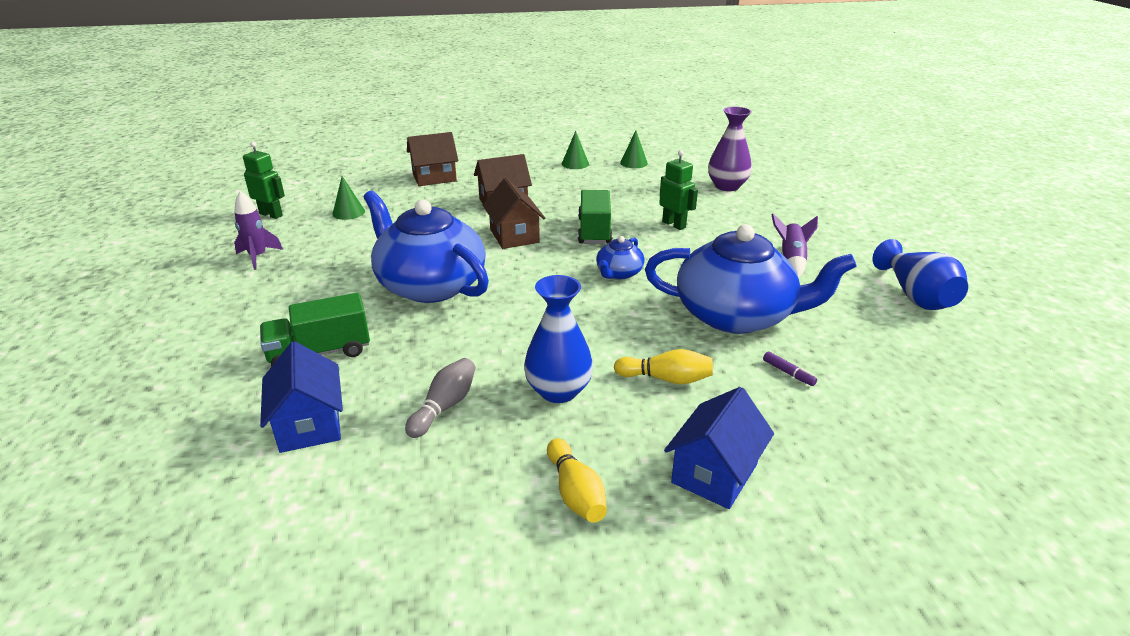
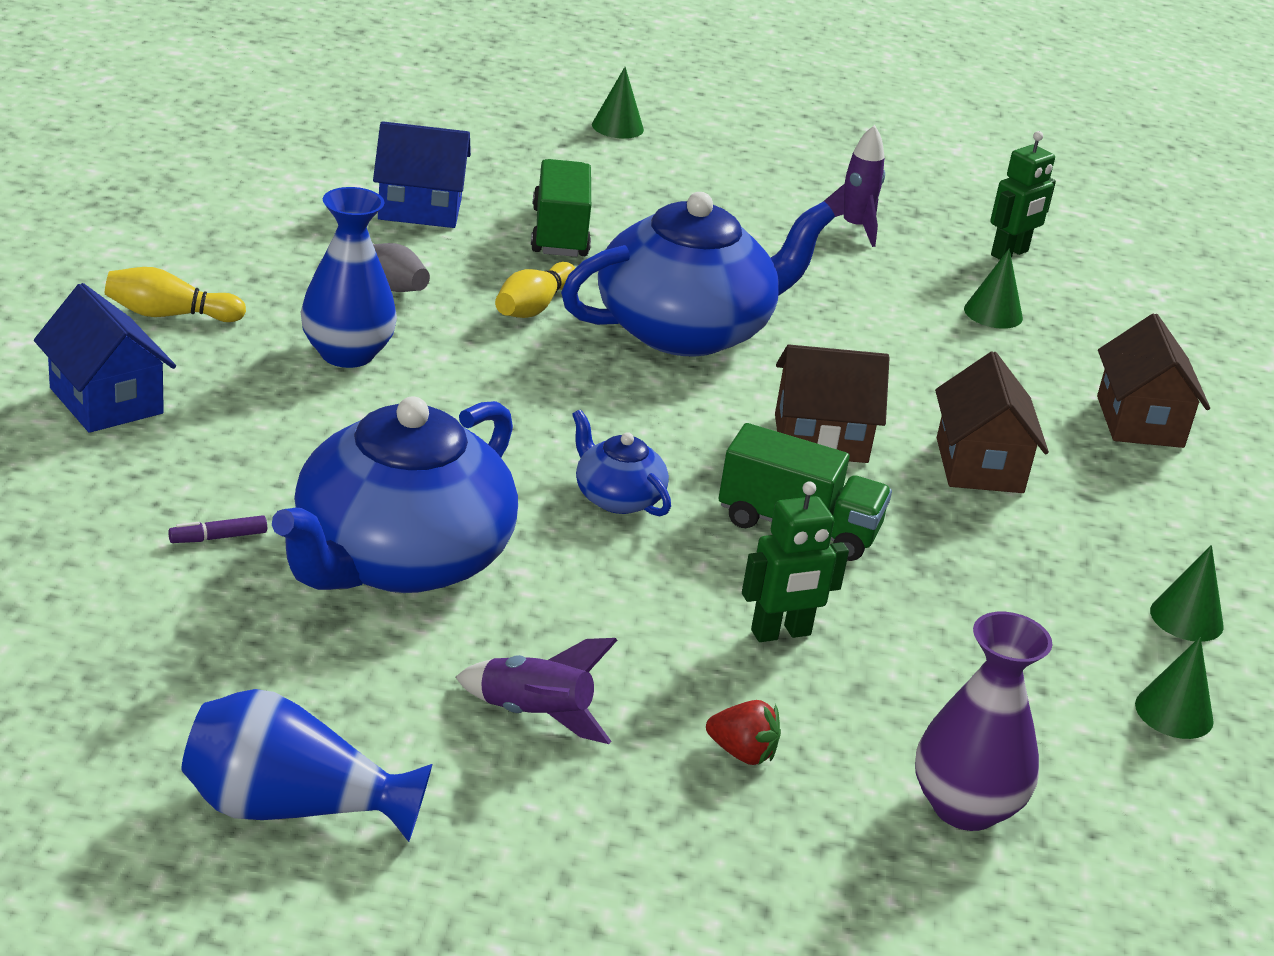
camera: 105 degrees right, 0 degrees up
(100, 369) = (617, 127): none -> green cone
(666, 379) = (299, 434): yellow bowling pin -> yellow bowling pin (533, 307)
(753, 221) = (742, 753): none -> red strawberry

